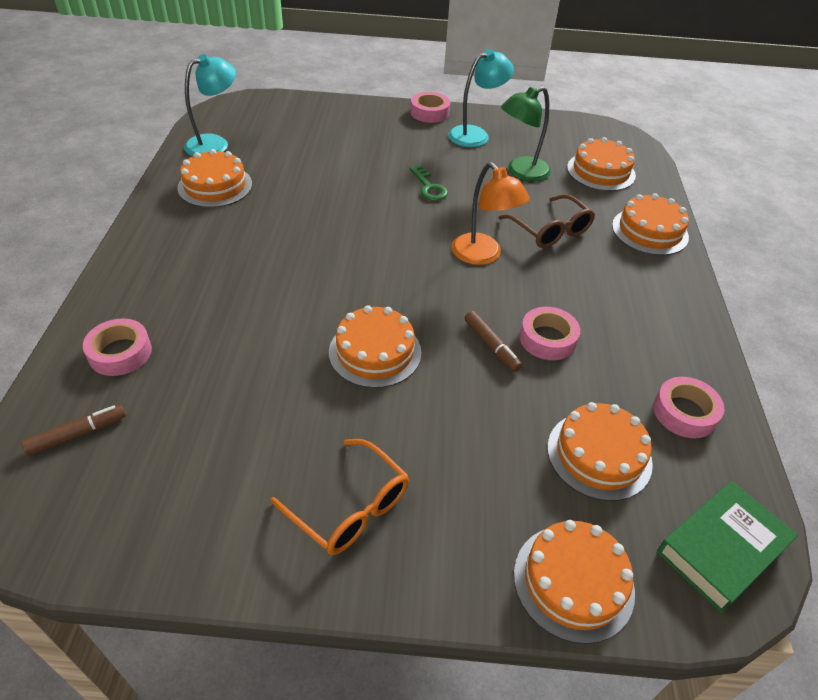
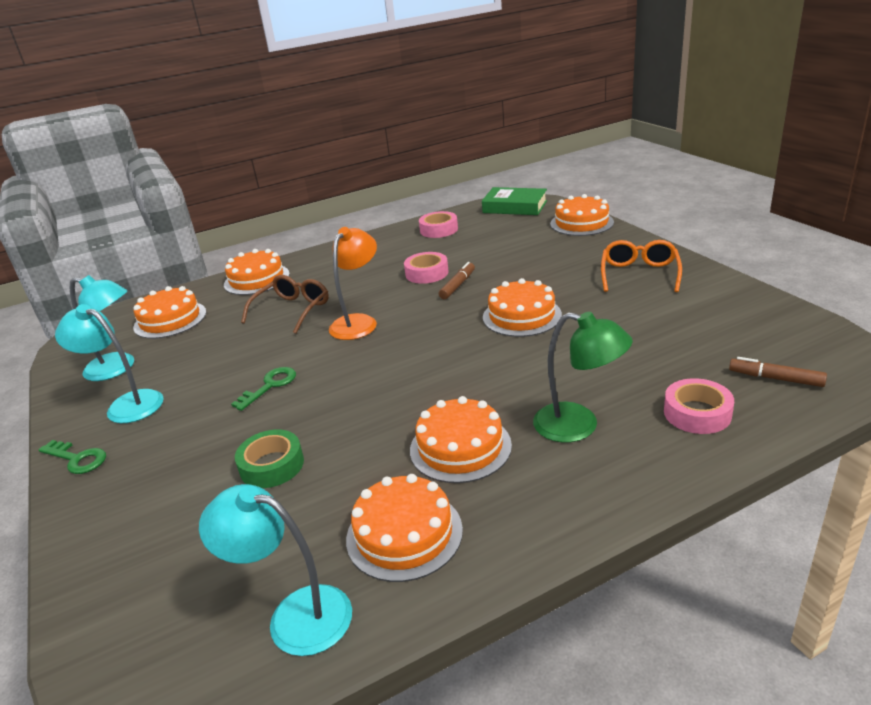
camera: 115 degrees left, 15 degrees down
(334, 165) = (272, 465): none -> green tape
(429, 112) = (77, 459): pink tape -> green key
(521, 172) = (199, 352): green lamp -> green lamp (578, 426)
(535, 139) = (118, 368): none -> turquoise lamp
(599, 455) = (500, 237): orange cake -> orange cake (460, 447)

